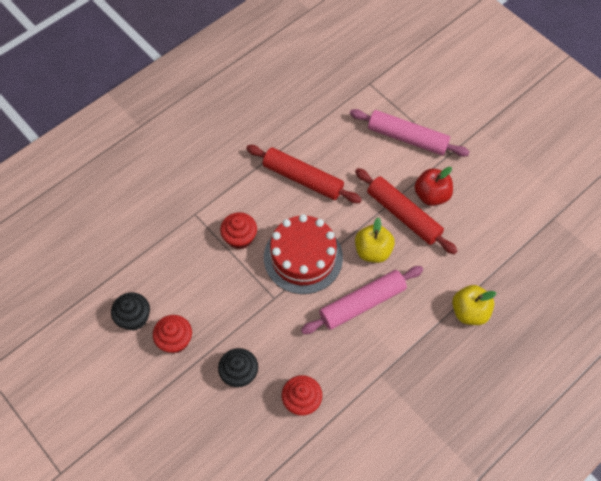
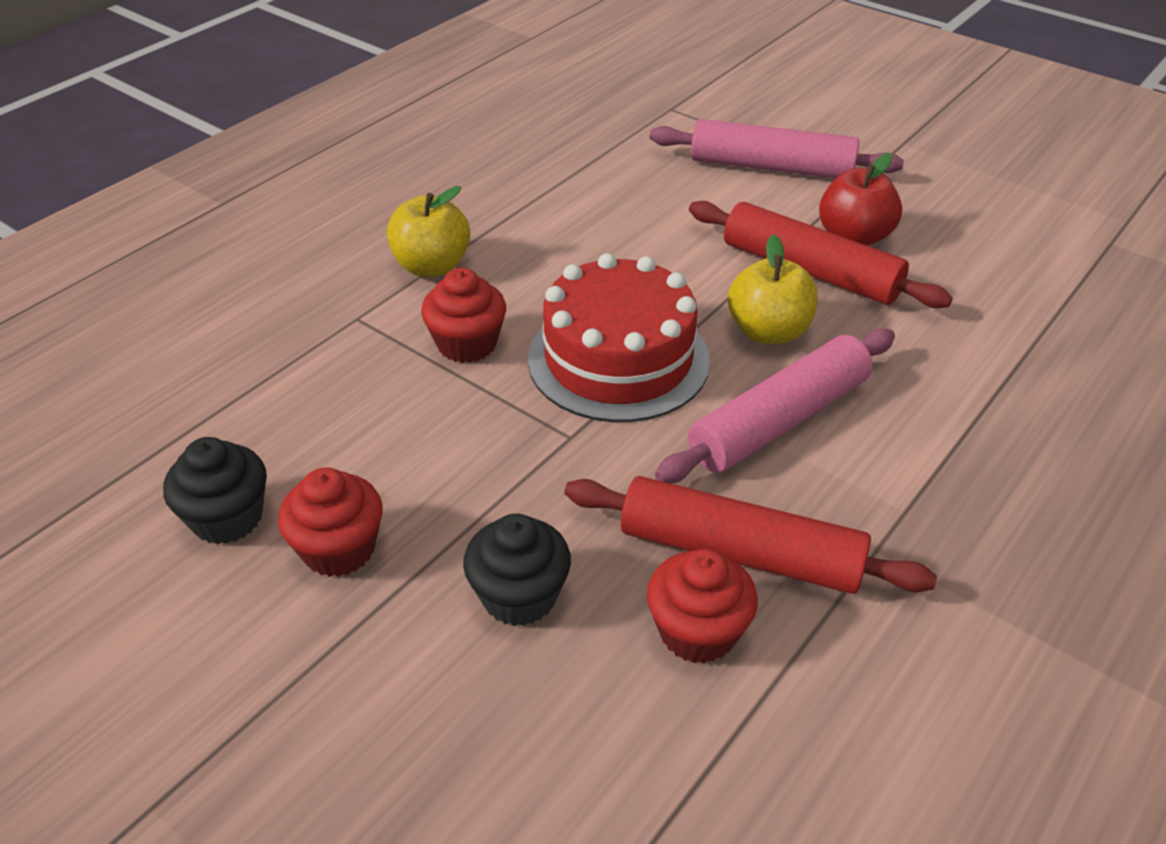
camera: 10 degrees left, 20 degrees down
(303, 178) = (582, 241): red rolling pin -> red rolling pin (740, 552)
(469, 312) = (1024, 405): yellow apple -> yellow apple (431, 266)

